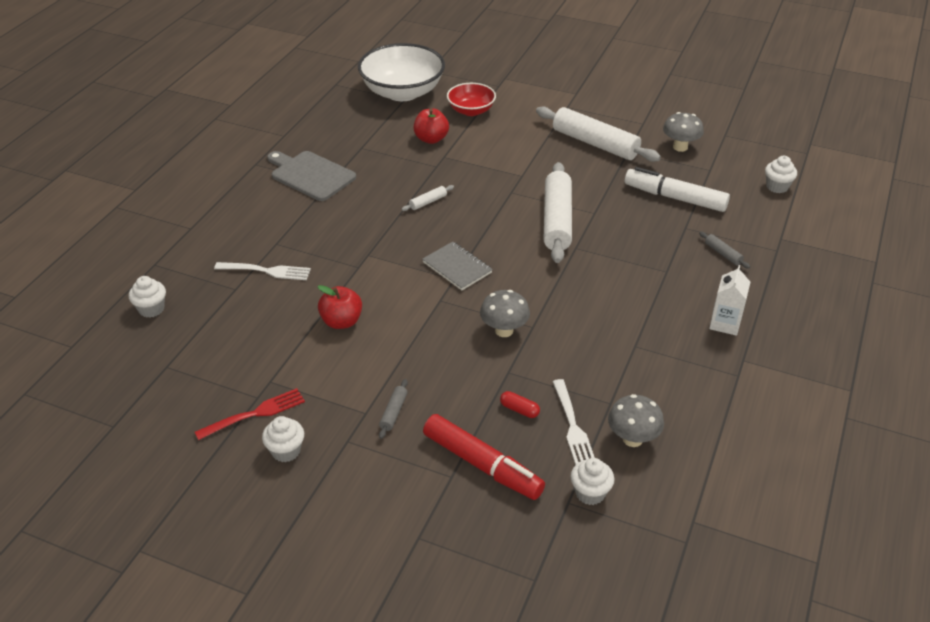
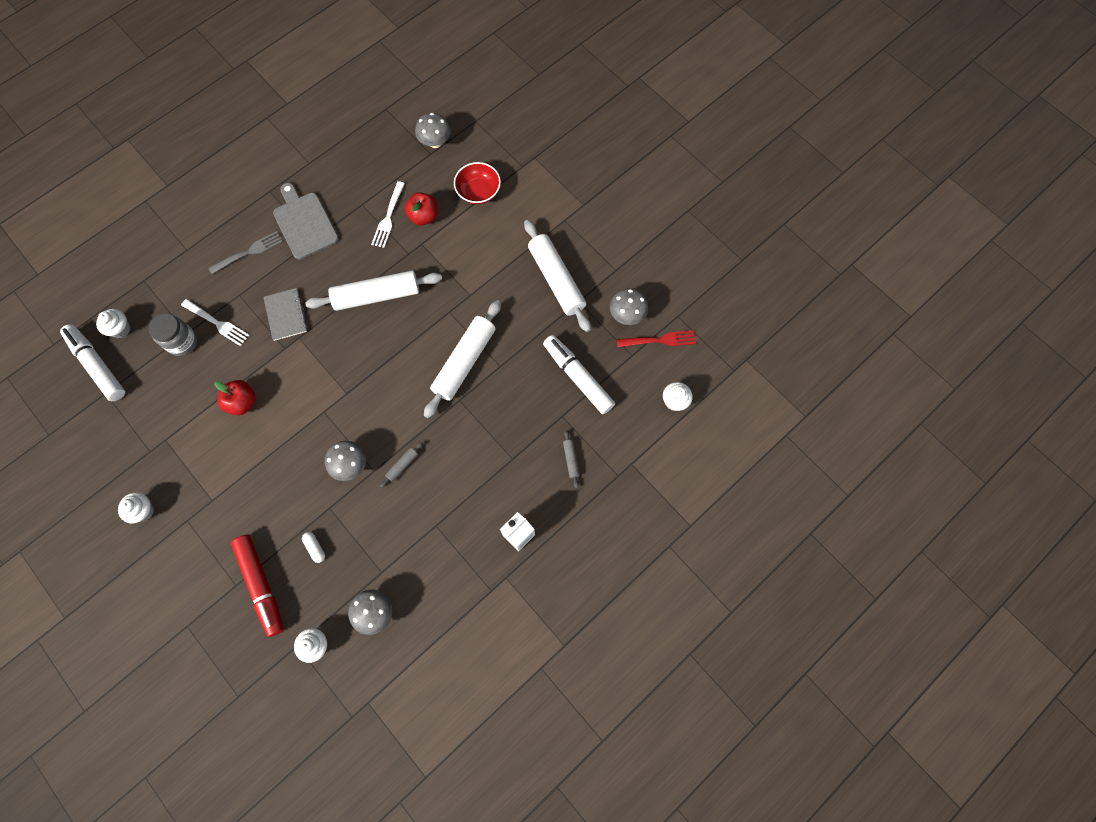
camera: 25 degrees right, 30 degrees up
(141, 347) = (97, 365): none -> white marker
(235, 297) = (182, 342): none -> grey jar
(254, 414) = (140, 467): red fork -> red fork (659, 340)
(264, 211) = (248, 252): none -> grey fork
(394, 412) = (230, 509): grey rolling pin -> grey rolling pin (402, 465)
(402, 92) = (435, 142): white bowl -> grey mushroom
(428, 202) = (377, 296): white rolling pin -> white rolling pin, size x2.42
(457, 267) = (356, 382): grey notebook -> grey notebook (286, 315)
(519, 410) = (315, 548): red capsule -> white capsule
(572, 425) = (342, 580): white fork -> white fork (388, 217)

